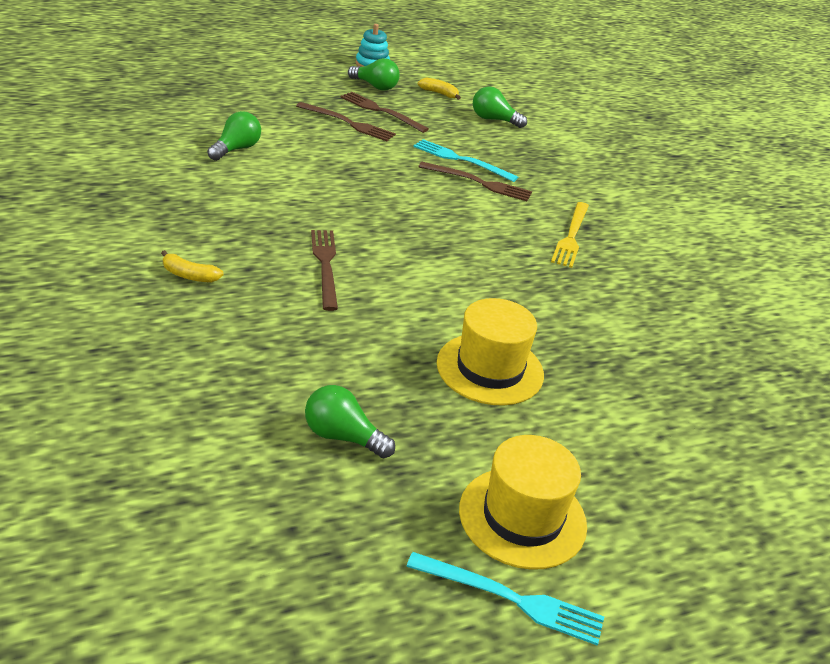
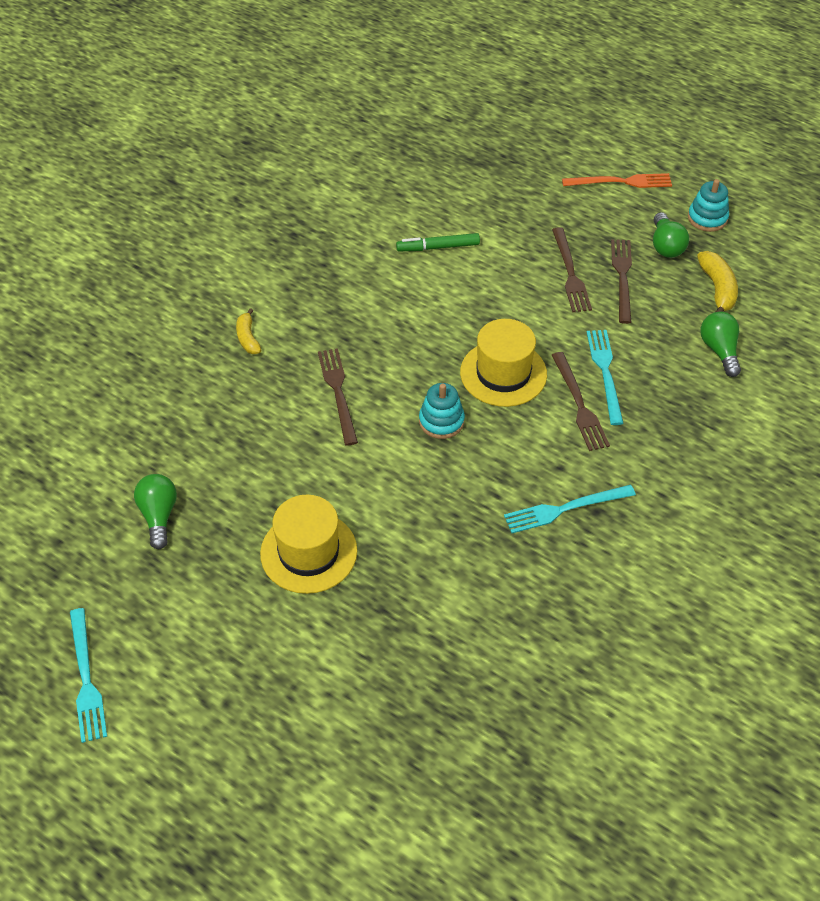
camera: 60 degrees right, 15 degrees up
(236, 149) = (438, 247): green light bulb -> green marker
(291, 67) = (621, 182): none -> orange fork
(325, 265) = (338, 392): brown fork -> brown fork turned 60 degrees counterclockwise
(422, 238) = (441, 421): none -> turquoise stacking toy
(439, 93) = (717, 289): yellow banana -> yellow banana, size x1.51
(522, 517) = (164, 649): yellow hat -> yellow hat (503, 373)
(571, 236) = (565, 509): yellow fork -> turquoise fork

